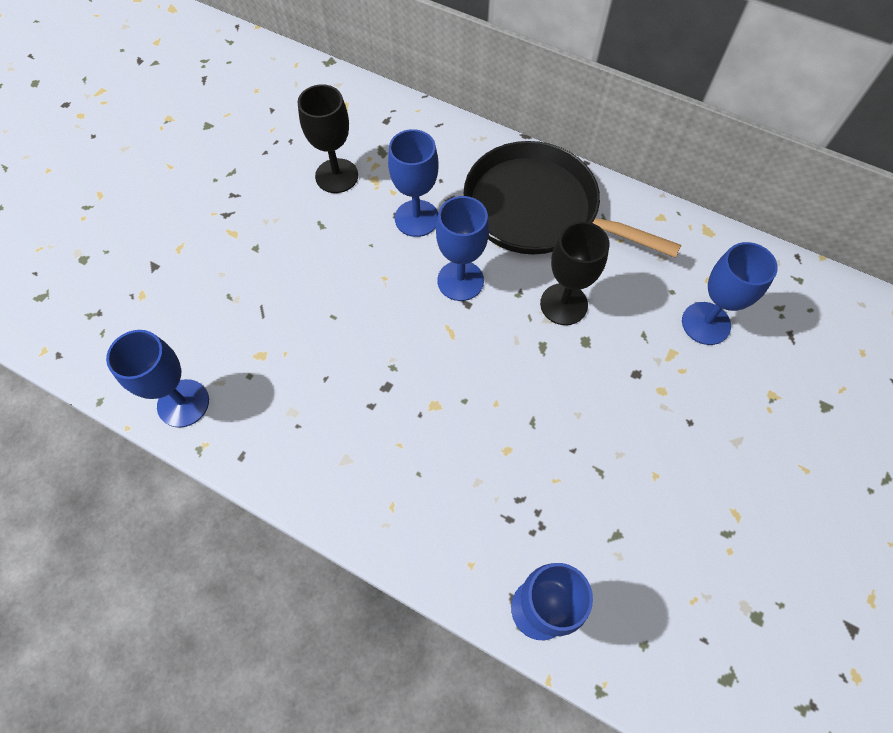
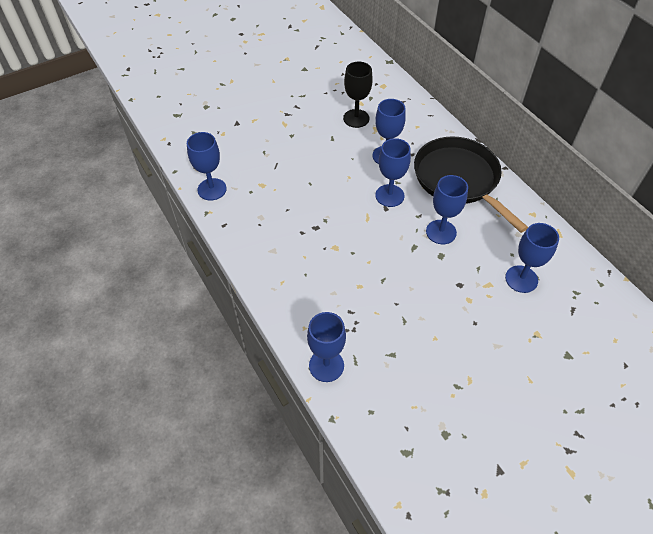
camera: 30 degrees right, 10 degrees down
(563, 304) = (441, 232): black goblet -> blue goblet

